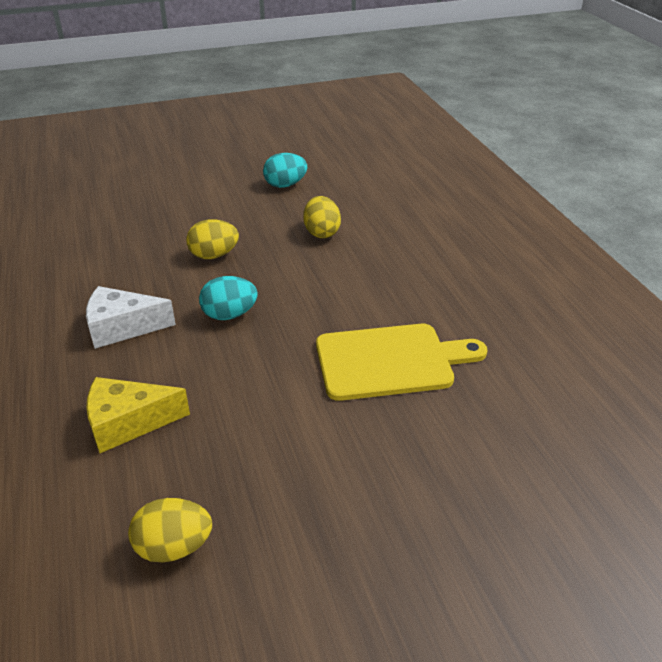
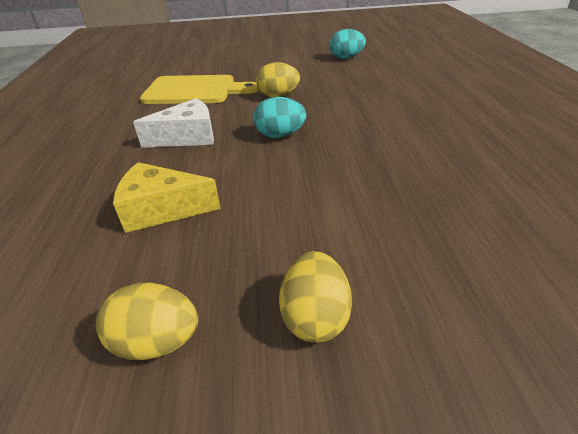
camera: 15 degrees right, 0 degrees up
(122, 327) = (187, 137): white cheese -> white cheese turned 150 degrees clockwise
(321, 232) = (372, 86): yellow egg -> yellow egg (315, 317)
(390, 361) = (430, 183): yellow cutting board -> yellow cutting board (194, 90)

